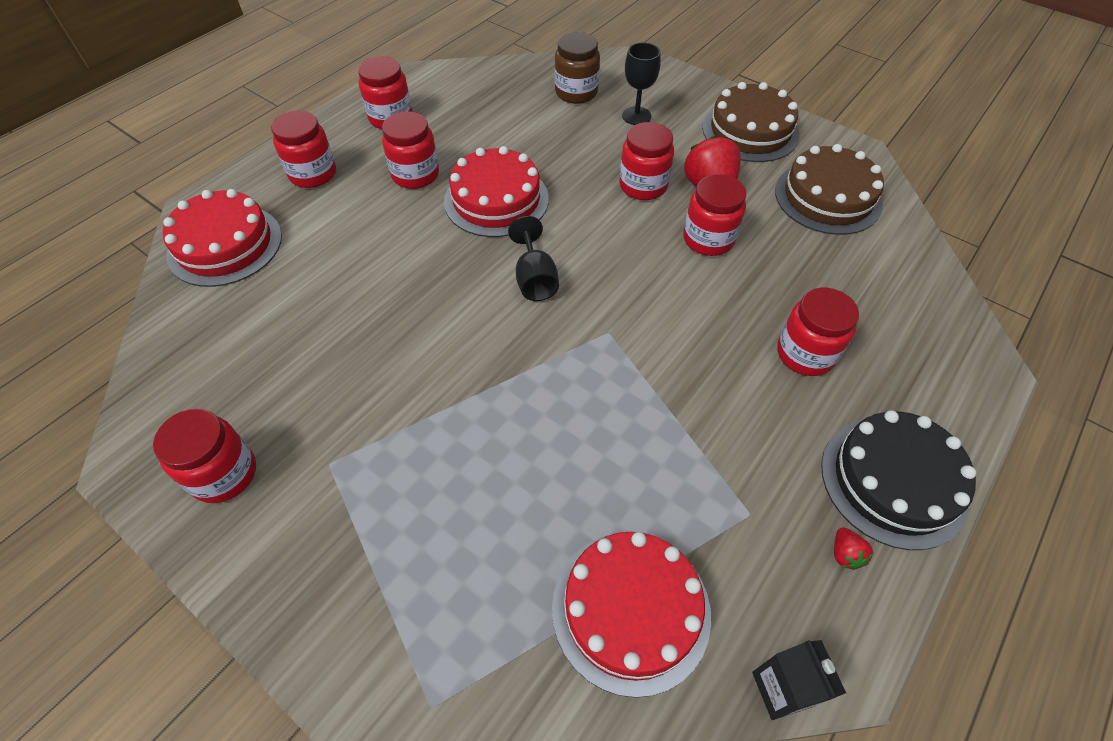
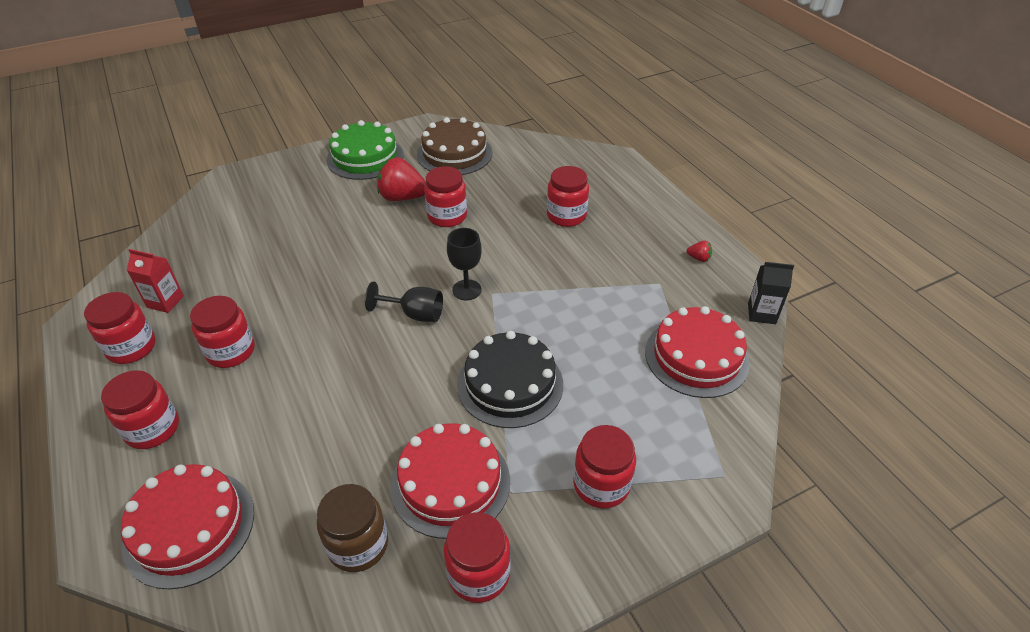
camera: 65 degrees left, 10 degrees down
(451, 108) = (165, 301): none -> red carton
(496, 200) = (311, 309): red cake -> red cake (450, 483)
(576, 92) = (231, 221): brown jar -> brown jar (358, 545)
(636, 116) = (294, 201): black goblet -> black goblet (466, 290)
(643, 186) = (370, 226): red jar -> red jar (601, 485)
(750, 131) = (365, 157): brown cake -> green cake
(893, 481) = (665, 222): black cake -> black cake (510, 384)

